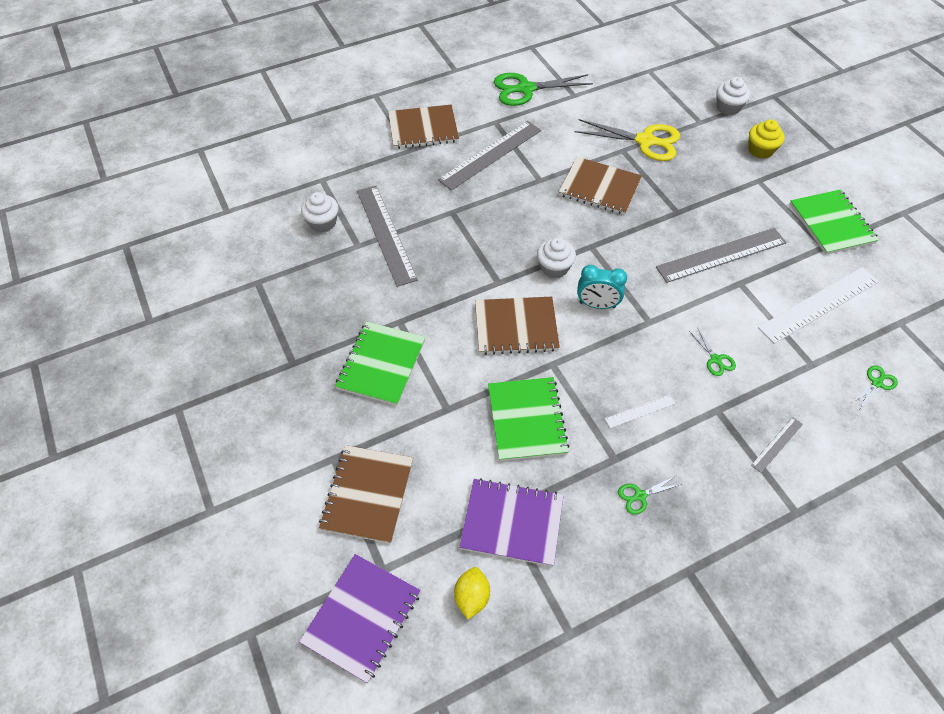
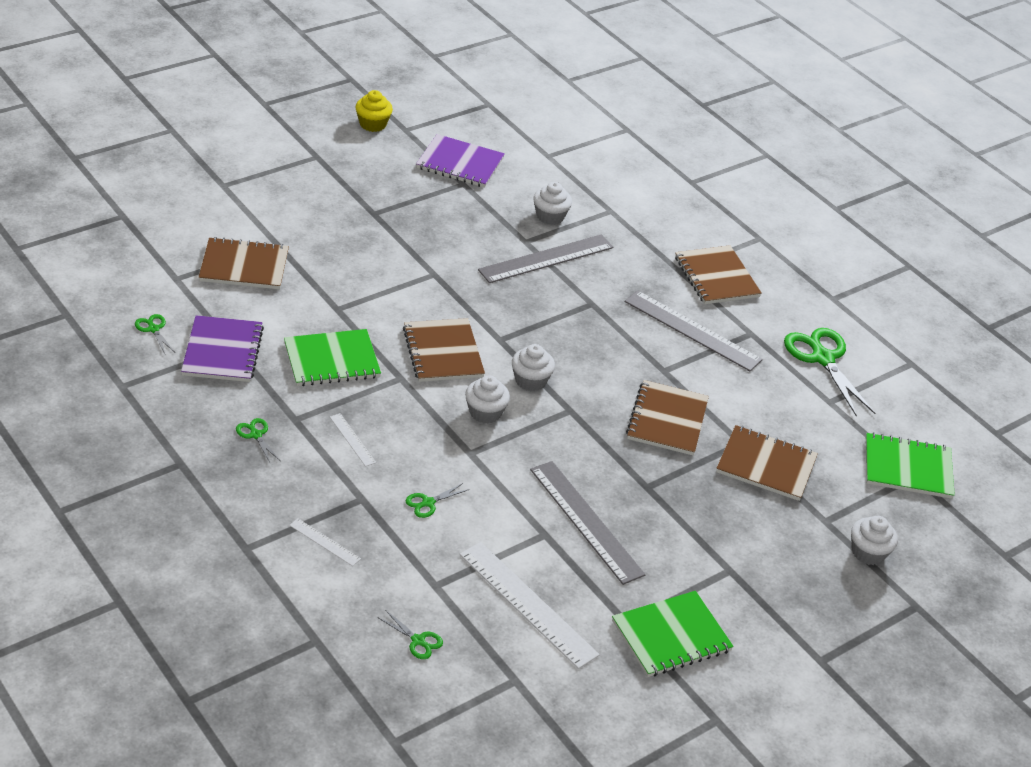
camera: 75 degrees right, 15 degrees down
(362, 617) = (135, 270): purple notebook -> purple notebook (460, 163)
(381, 364) = (381, 266): green notebook -> green notebook (907, 468)
(472, 597) = (153, 329): yellow lemon -> green scissors
(597, 305) = (485, 412): turquoise clock -> white cupcake
(646, 141) = (766, 465): yellow scissors -> brown notebook
(760, 150) = (791, 578): yellow cupcake -> yellow cupcake (373, 124)
(777, 444) = (324, 542): grey ruler -> white ruler

